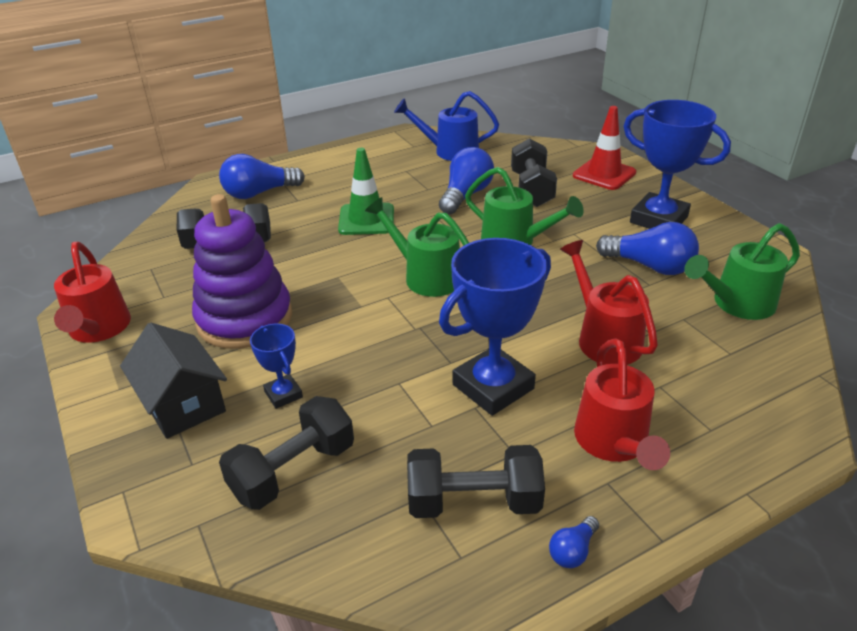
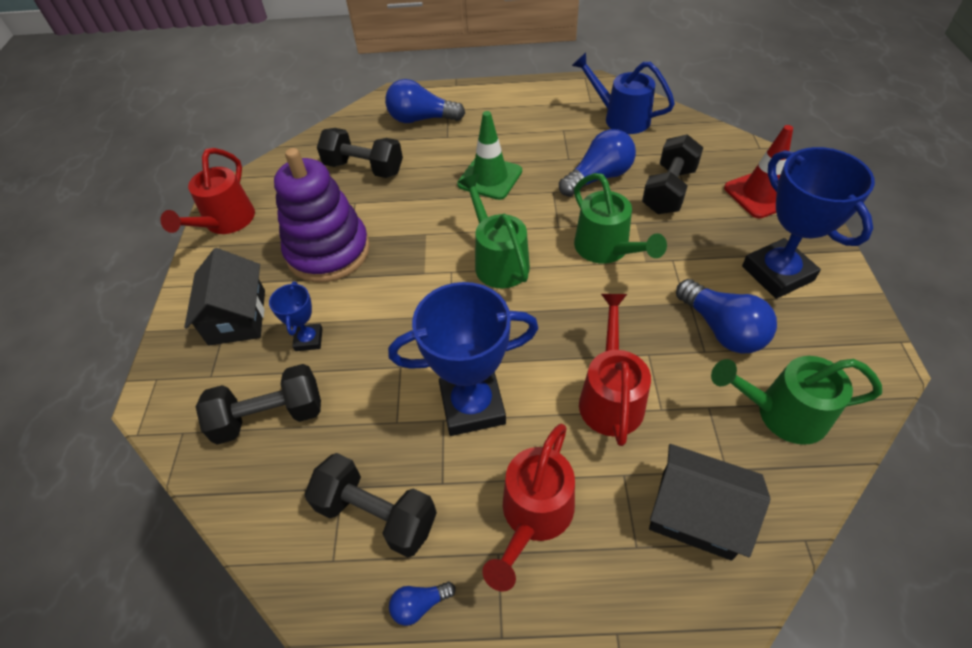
camera: 30 degrees right, 15 degrees up
(734, 389) = (696, 514): none -> black house

